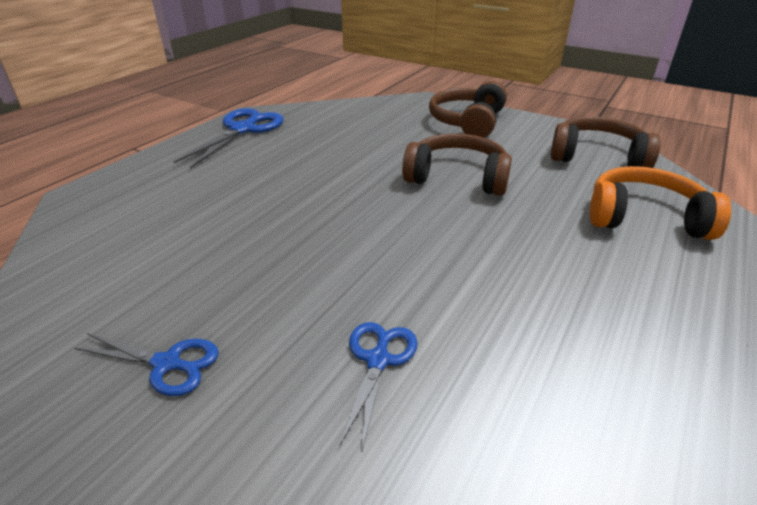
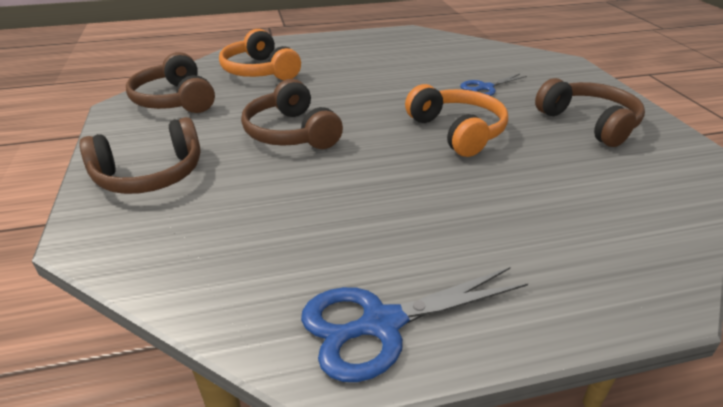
camera: 135 degrees left, 0 degrees up
(167, 364) = (589, 123): blue scissors -> brown headphones
(326, 252) = (457, 131): none -> orange headphones

